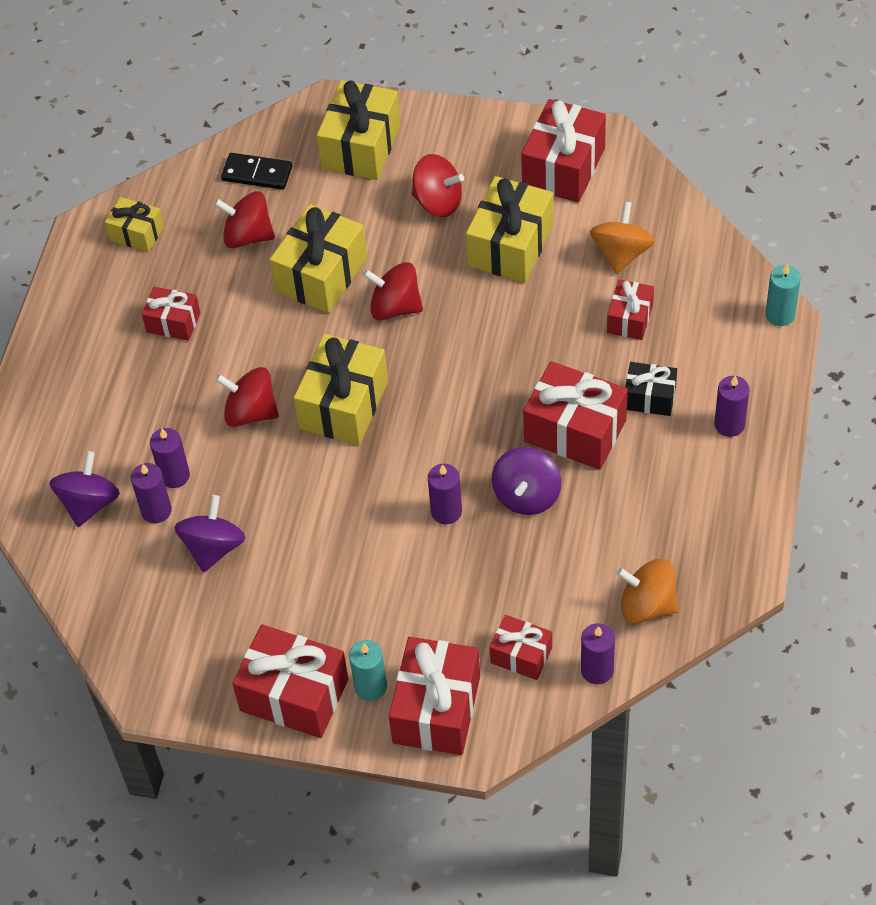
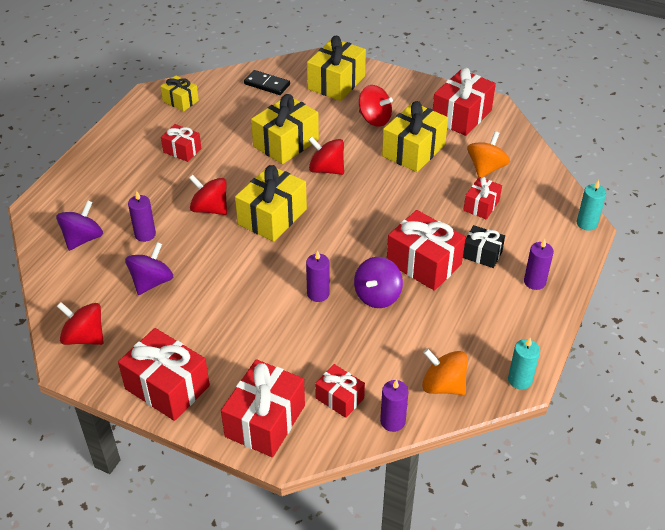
camera: 10 degrees right, 10 degrees down
(156, 510) = (124, 252): purple candle -> none
(248, 236) = (248, 114): red spinning top -> red spinning top (84, 337)
(370, 686) = (223, 394): turquoise candle -> turquoise candle (520, 380)

